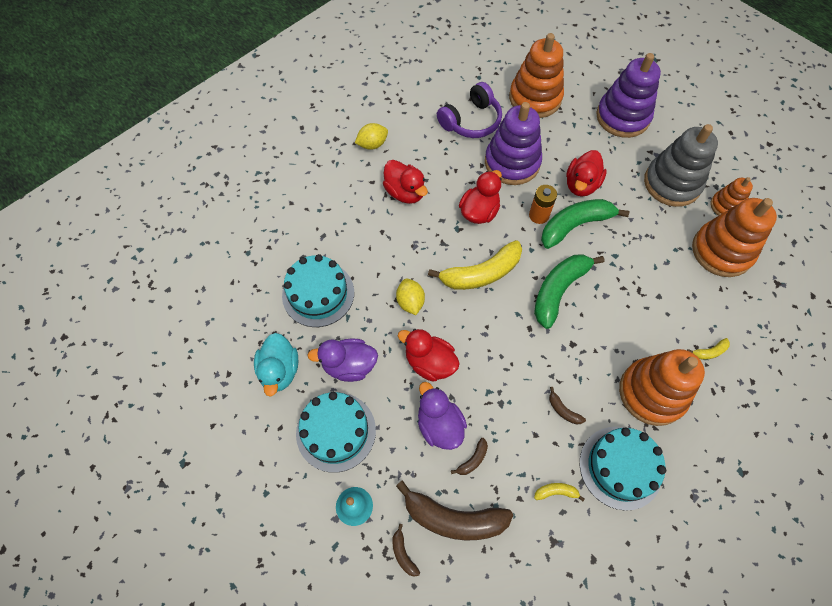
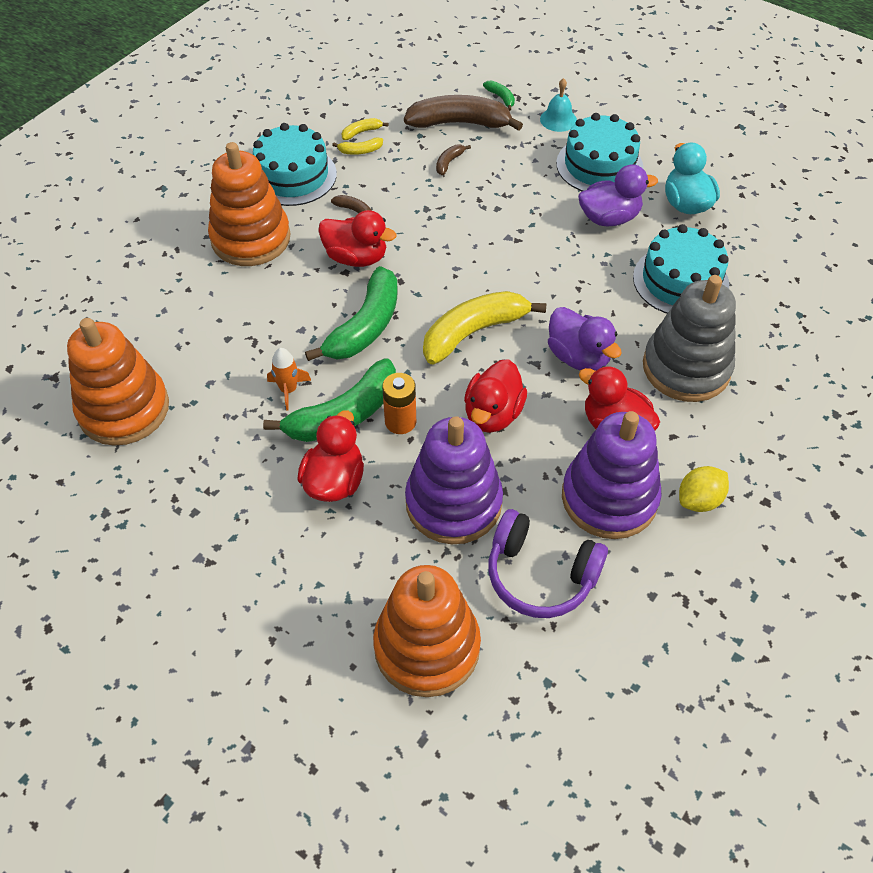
camera: 170 degrees right, 10 degrees down
(403, 553) = (501, 98): brown banana -> green banana
(410, 302) = (559, 288): yellow lemon -> none
(430, 362) = (516, 232): red duck -> red duck (356, 257)
(439, 425) = (490, 183): purple duck -> purple duck (578, 357)
(471, 121) = (540, 574): purple headphones -> purple headphones turned 105 degrees counterclockwise
(612, 248) = (288, 390): none -> orange rocket
(622, 117) = (254, 629): purple stacking toy -> purple stacking toy (609, 498)
(672, 183) = (180, 506): grey stacking toy -> grey stacking toy (686, 368)
(709, 352) = (172, 286): yellow banana -> yellow banana (361, 132)
(725, 206) = (98, 480): orange stacking toy -> none

